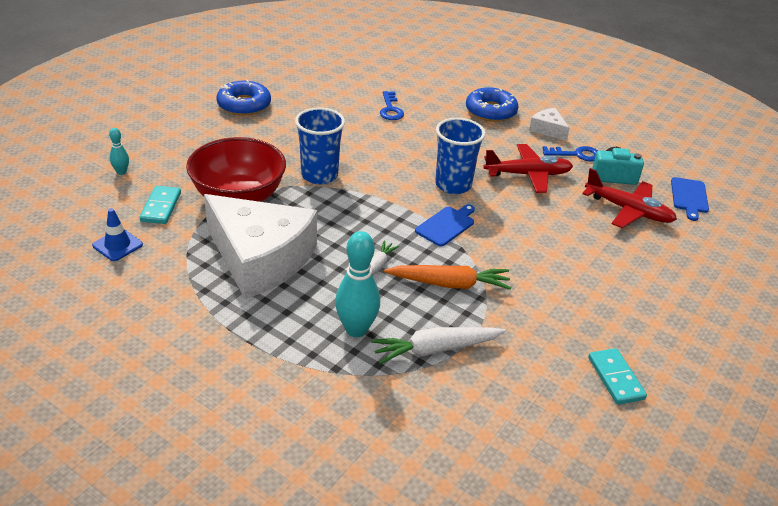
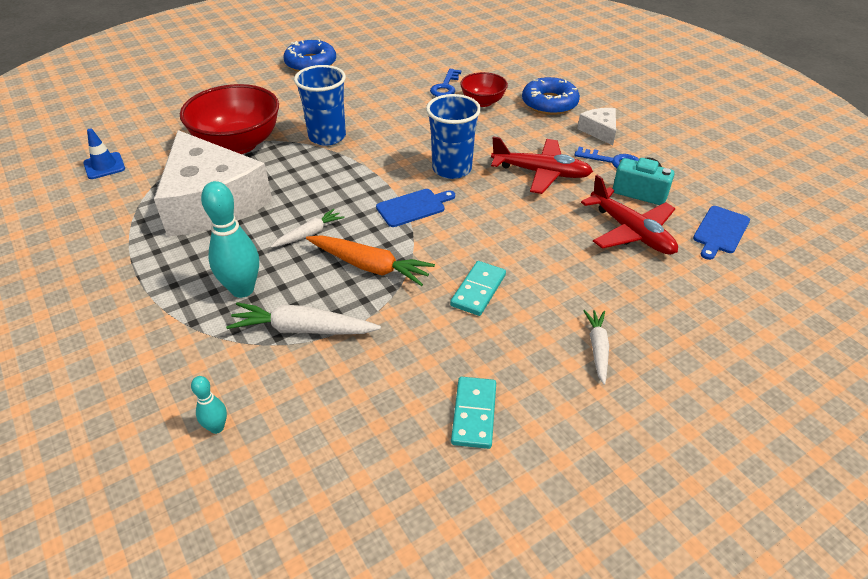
camera: 25 degrees right, 5 degrees up
(121, 172) = (160, 105): turquoise bowling pin -> turquoise bowling pin (217, 427)
(161, 207) = (166, 140): turquoise domino -> turquoise domino (478, 290)
(434, 119) = (483, 102): none -> red bowl
(666, 306) = (597, 348): none -> white carrot

